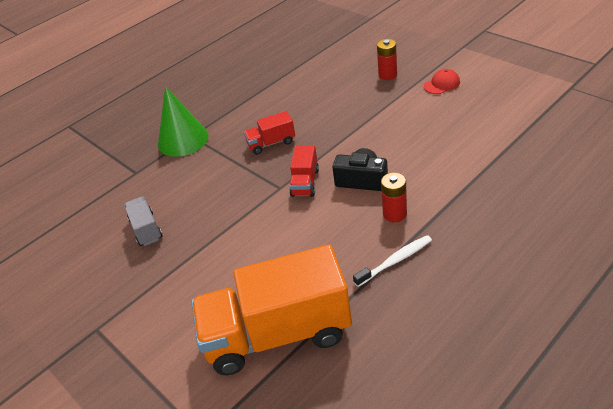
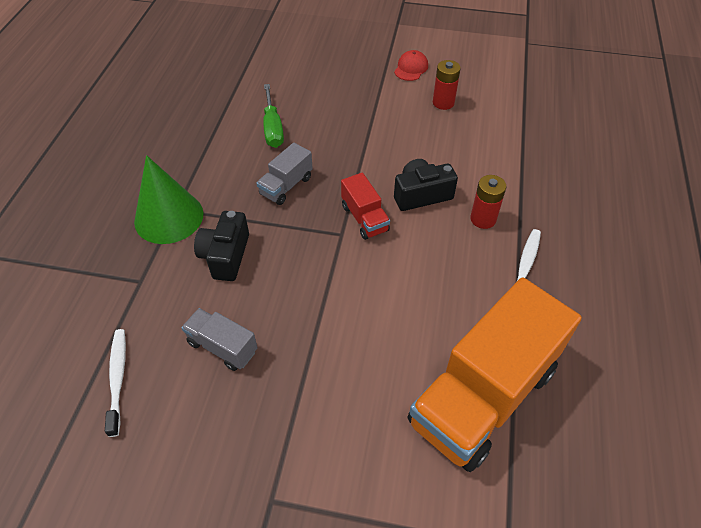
camera: 40 degrees left, 10 degrees up
(78, 223) = (118, 379): none -> white toothbrush
(195, 175) = (225, 256): none -> black camera
(271, 143) = (286, 186): red truck -> grey truck
(296, 102) = (273, 128): none -> green screwdriver
(387, 75) = (348, 71): red battery -> red battery (443, 103)

